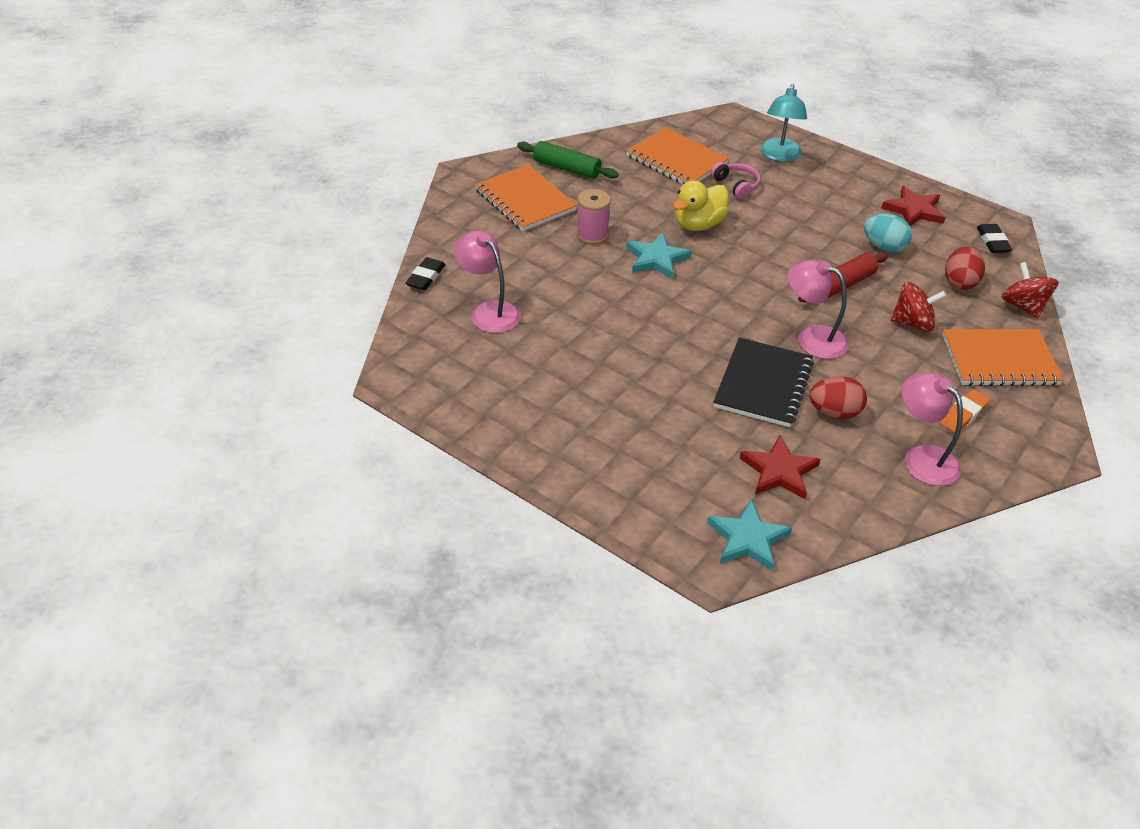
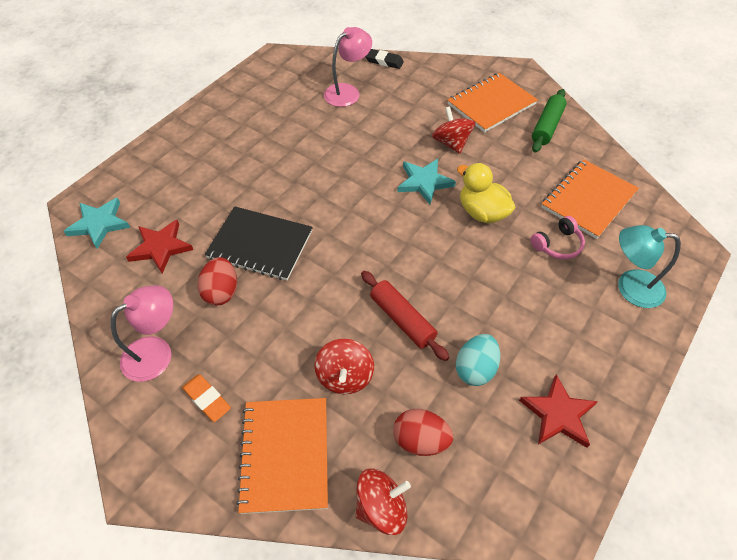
camera: 90 degrees right, 10 degrees up
(592, 235) = (451, 143): pink spool -> red spinning top
(812, 338) = (320, 285): pink lamp -> none
(992, 241) = (511, 500): black eraser -> none

